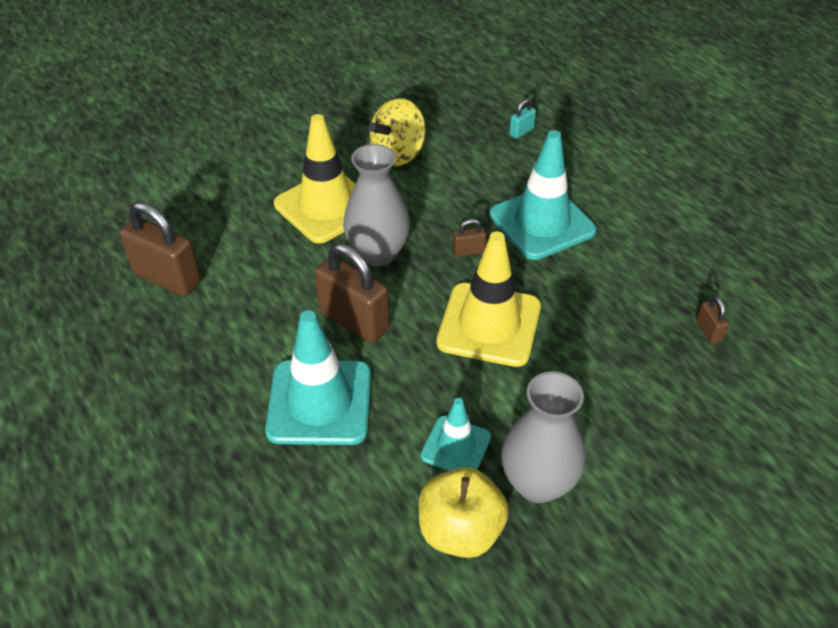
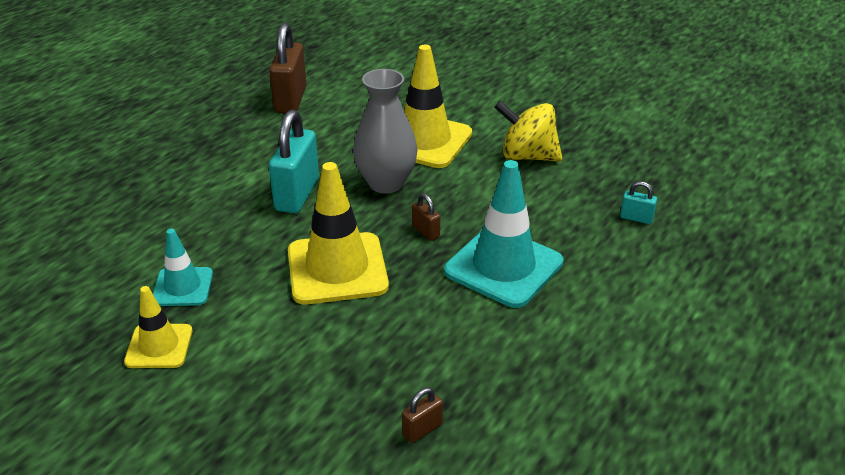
camera: 65 degrees right, 10 degrees down
(319, 402) = (199, 204): turquoise traffic cone -> none
(354, 321) = (297, 194): brown padlock -> turquoise padlock
(460, 531) = (93, 313): yellow apple -> none
(538, 483) = (159, 346): grey vase -> yellow traffic cone

